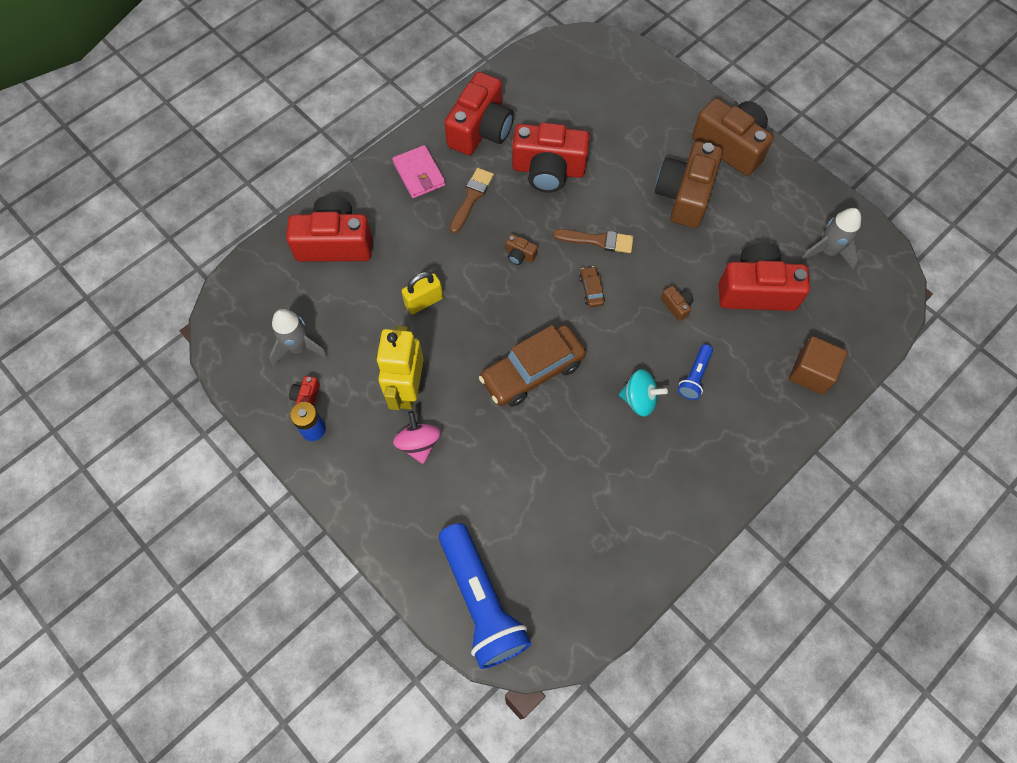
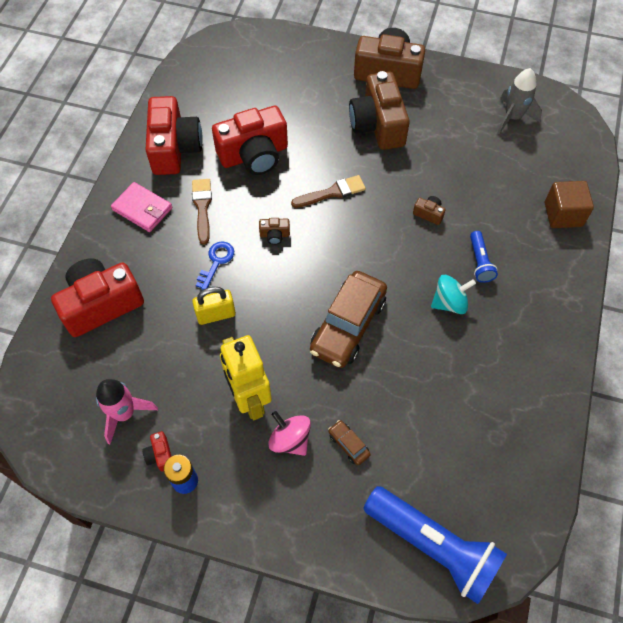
camera: 30 degrees left, 5 degrees down
(299, 347) = (124, 414): grey rocket -> pink rocket
(424, 301) = (216, 315): yellow padlock -> yellow padlock turned 45 degrees clockwise
(453, 254) = (216, 262): none -> blue key
(591, 290) = (353, 234): brown car -> brown car (348, 444)
(756, 290) = (481, 172): red camera -> none

